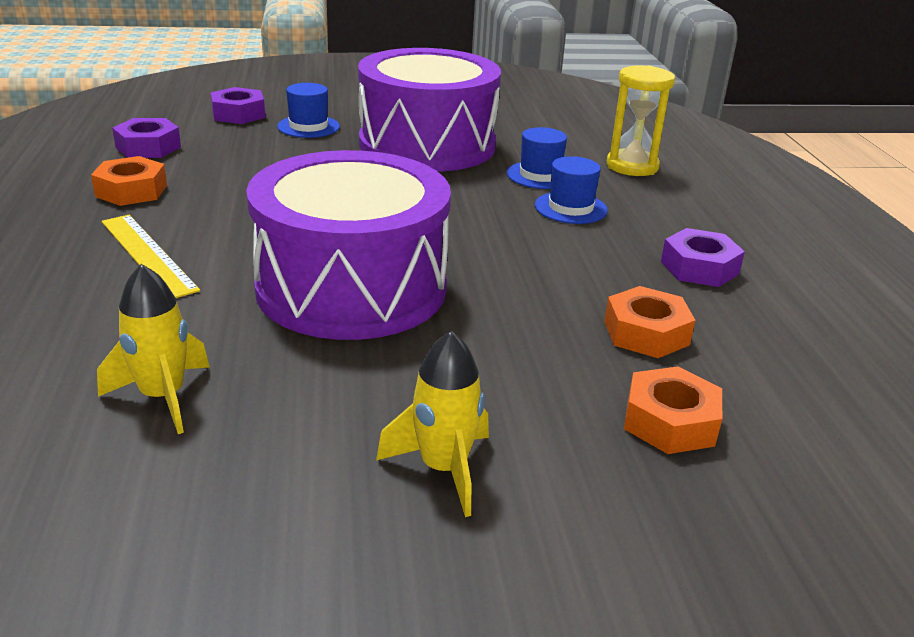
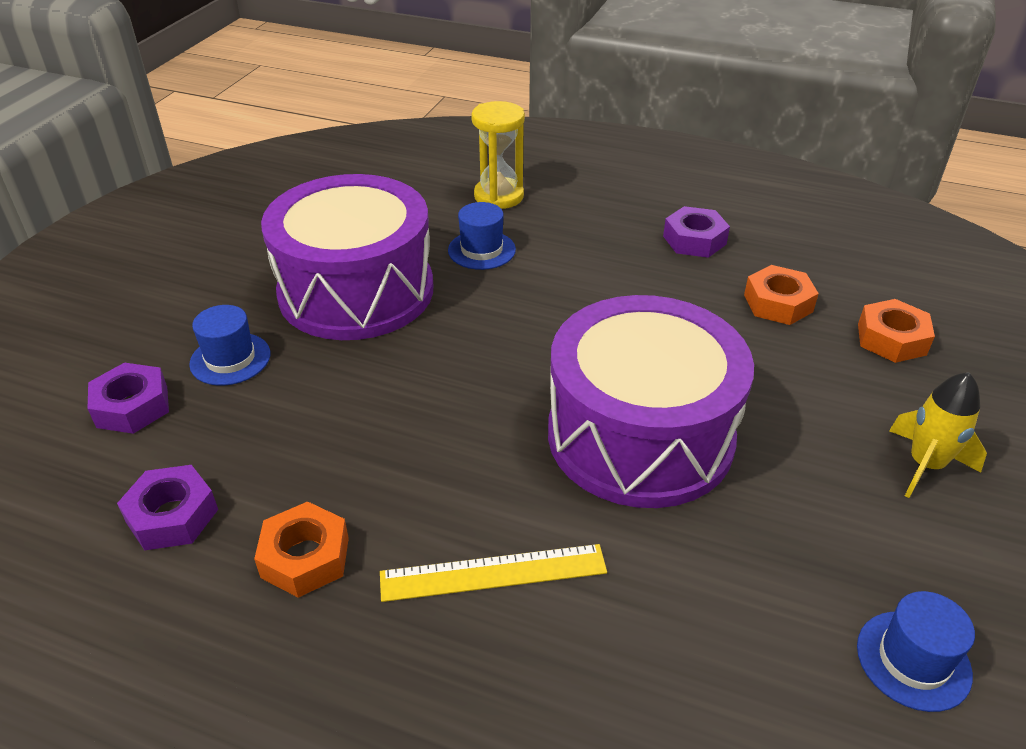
camera: 60 degrees left, 10 degrees up
(163, 397) = (788, 613): yellow rocket -> none
(570, 208) = (558, 259): blue hat -> blue hat (913, 660)

